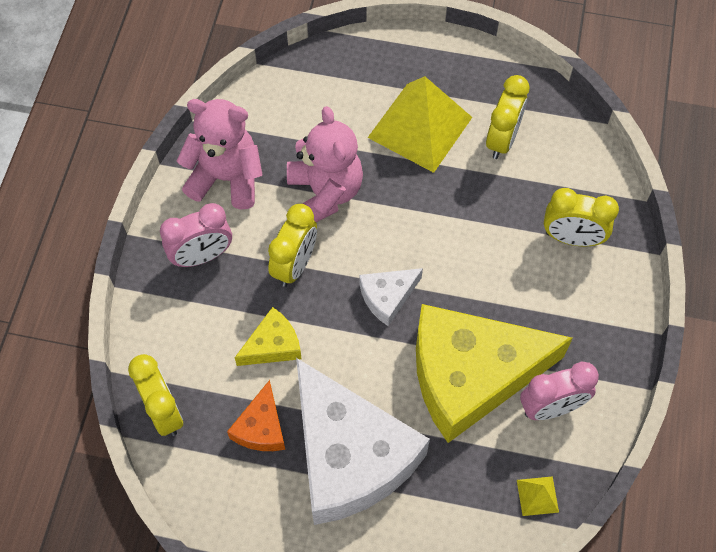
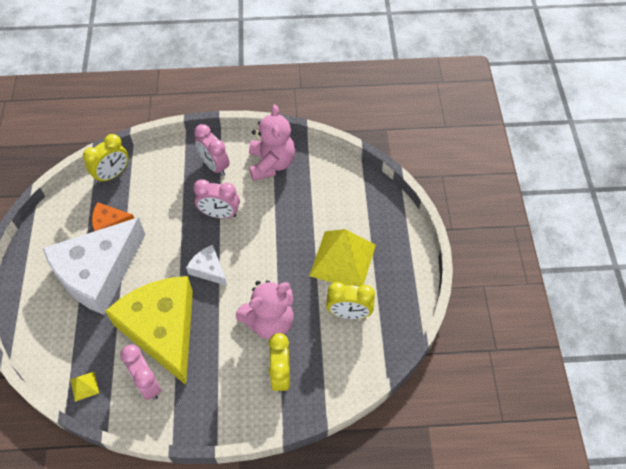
camera: 75 degrees right, 5 degrees down
(273, 345) = (163, 216): yellow cheese -> none
(295, 265) = (219, 214): yellow clock -> pink clock
(325, 193) = (275, 217): pink teddy bear -> pink teddy bear (269, 321)

